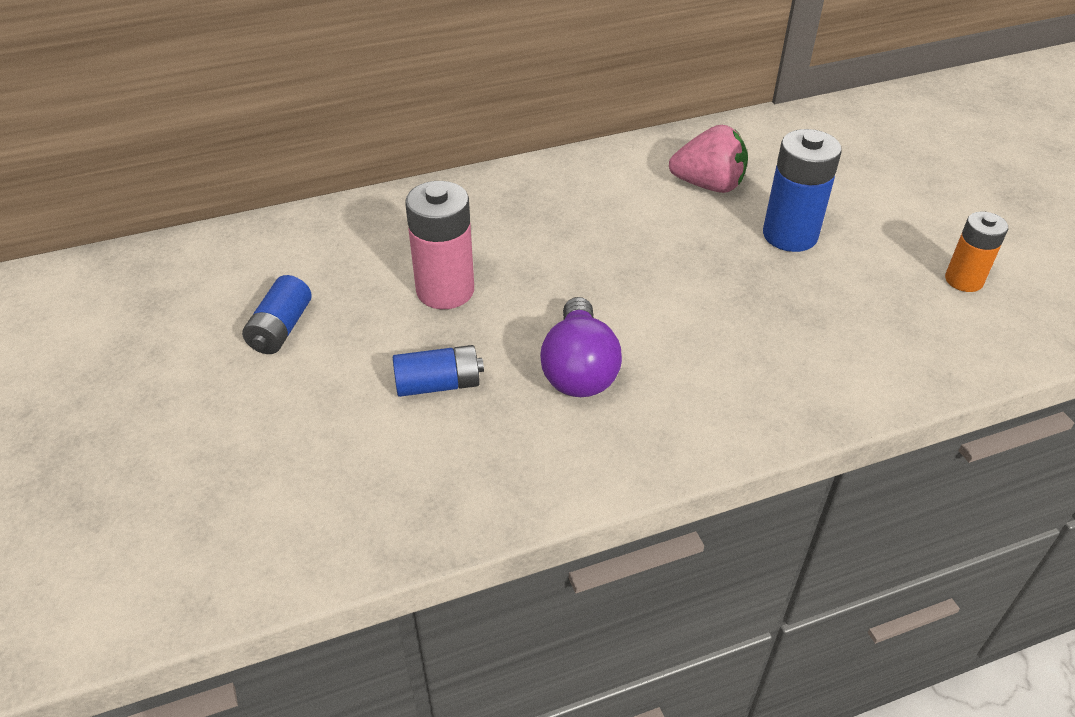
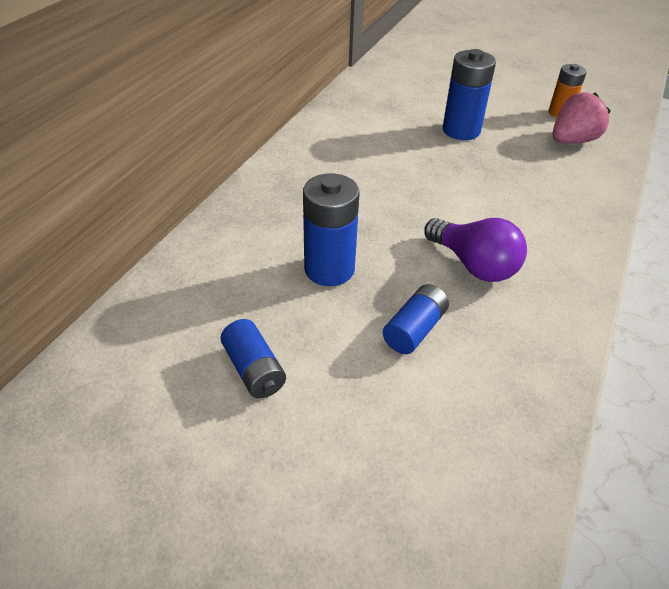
camera: 45 degrees left, 0 degrees up
(445, 290) = (329, 269): pink battery -> blue battery
(708, 185) = (384, 124): pink strawberry -> pink strawberry (572, 141)

